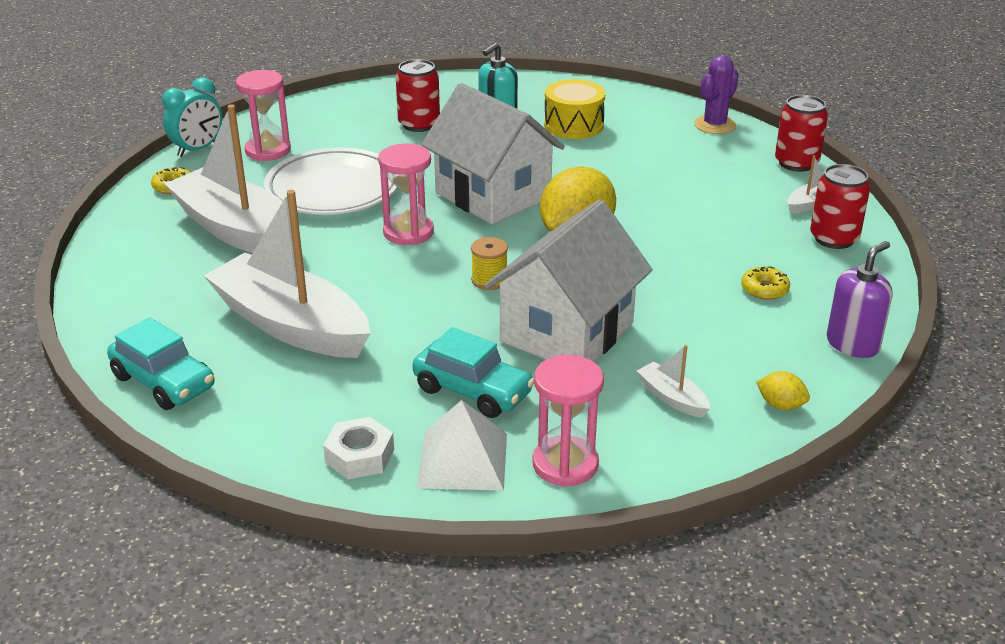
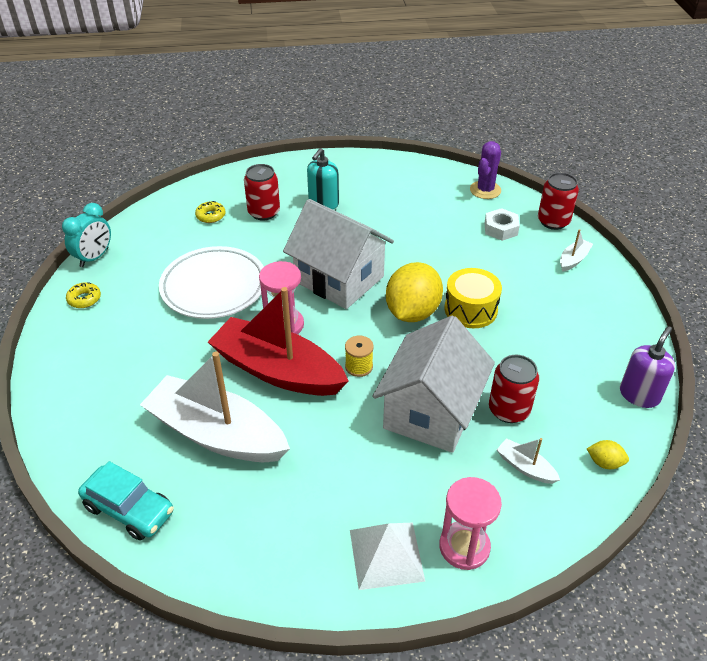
camera: 10 degrees left, 10 degrees up
(237, 230) = (148, 340): white boat -> none
(268, 151) = (151, 252): pink hourglass -> none
(359, 456) = (306, 564): white nut -> white nut (500, 229)
(386, 274) = (277, 370): none -> red boat
(472, 391) = (375, 482): turquoise car -> none
(573, 125) = (381, 201): yellow drum -> yellow drum (470, 309)
(764, 289) = (563, 349): yellow donut -> yellow donut (211, 216)
(834, 238) = (599, 292): red can -> red can (509, 410)

